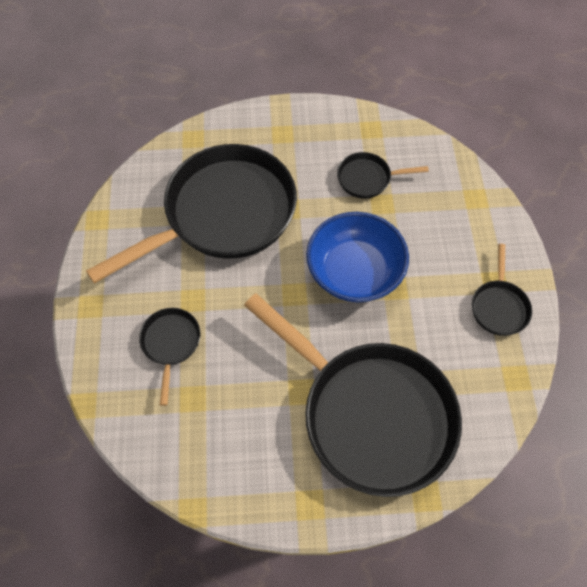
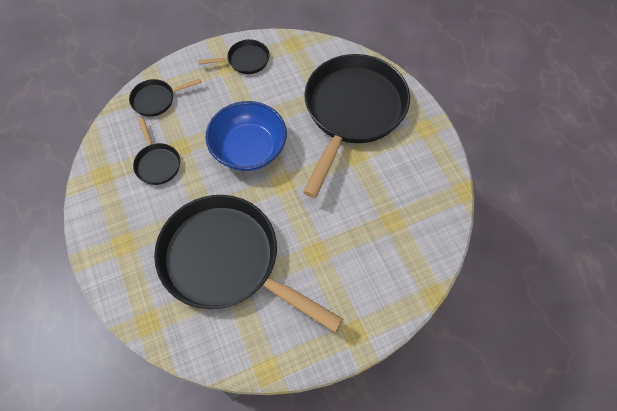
camera: 110 degrees left, 0 degrees up
(171, 344) = (359, 253): black pan -> black pan (156, 100)

